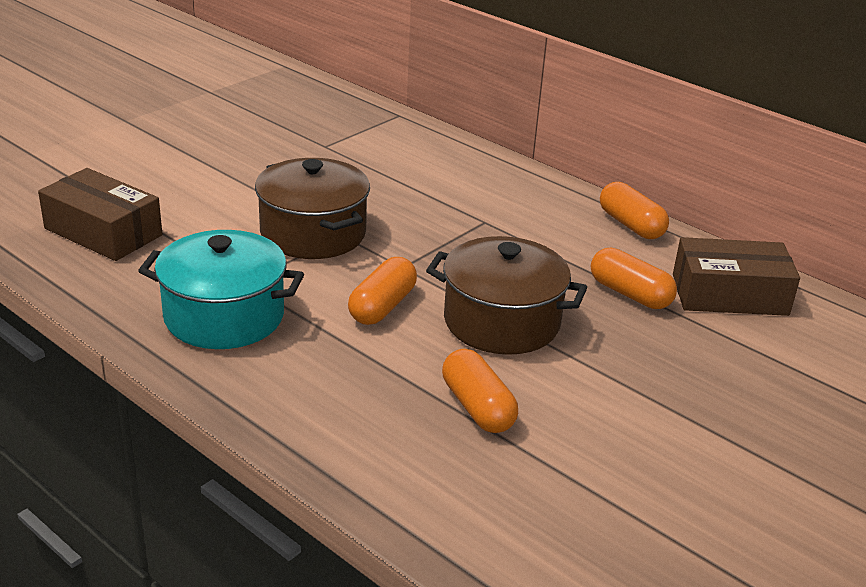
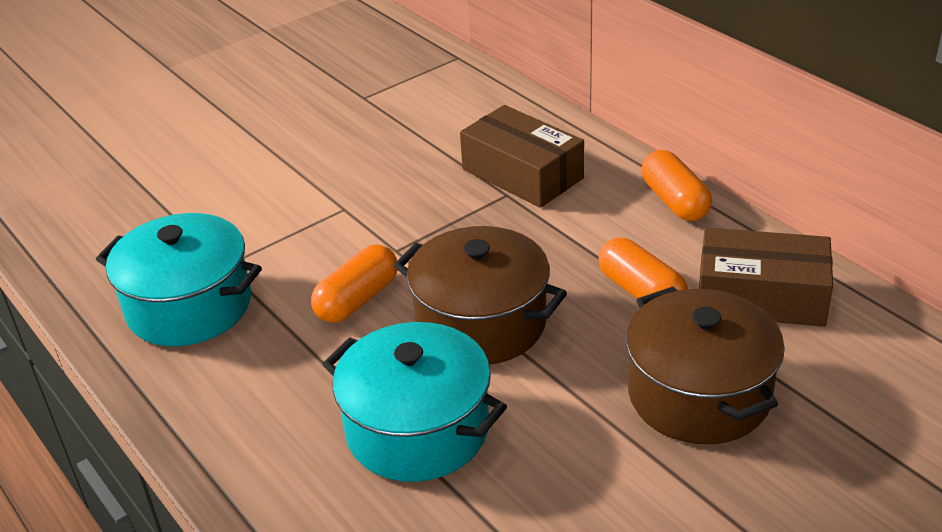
camera: 15 degrees right, 5 degrees up
(103, 232) = (102, 202): brown box -> brown box (522, 173)
(313, 233) = (314, 207): brown pot -> brown pot (699, 395)
(477, 407) = (417, 430): orange capsule -> turquoise pot

